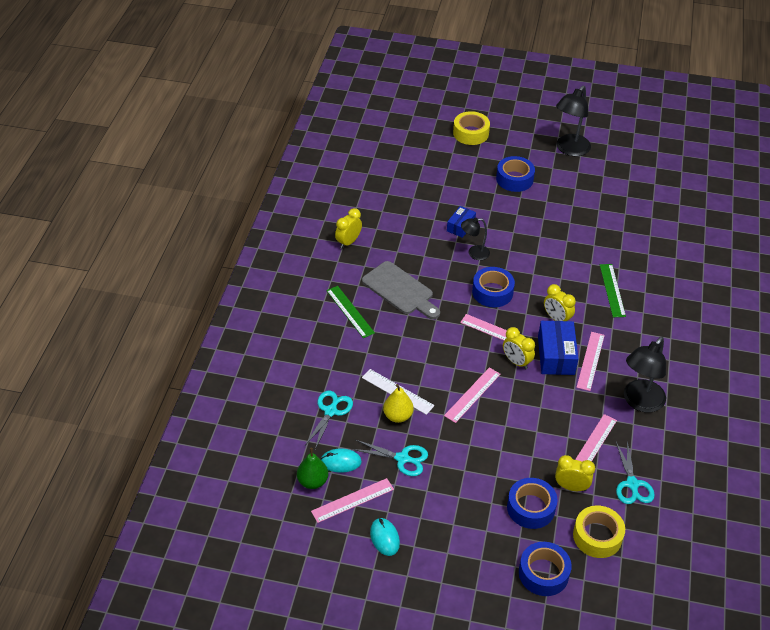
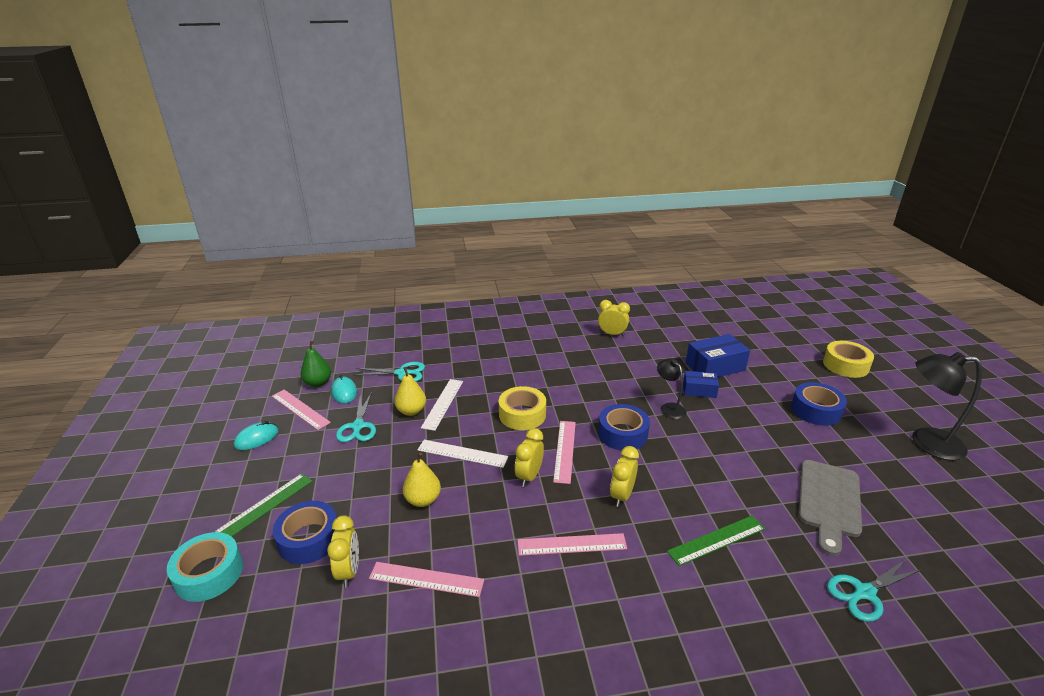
camera: 70 degrees right, 15 degrees down
(350, 311) = (527, 355): green ruler -> green ruler (265, 506)
(400, 290) = (575, 375): grey cutting board -> grey cutting board (829, 501)
(472, 395) = (462, 453): pink ruler -> white ruler
(516, 431) = (423, 500): none -> yellow pear
(543, 573) = (209, 573): blue tape -> turquoise tape
(556, 355) = (560, 508): blue box -> blue box (715, 366)
(597, 536) = (270, 618): yellow tape -> yellow tape (522, 414)
(632, 484) = (368, 641): turquoise scissors -> turquoise scissors (864, 592)
(639, 402) = (526, 618): black lamp -> none

